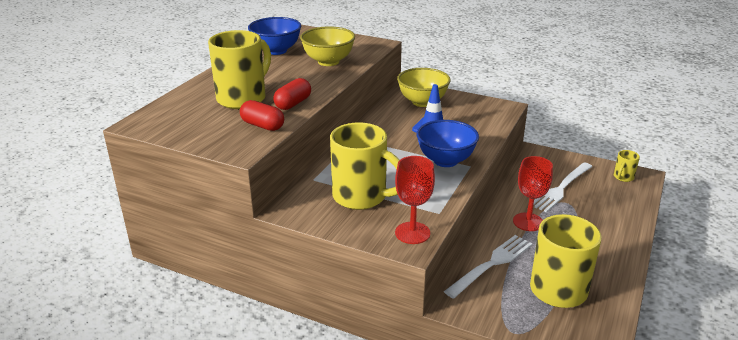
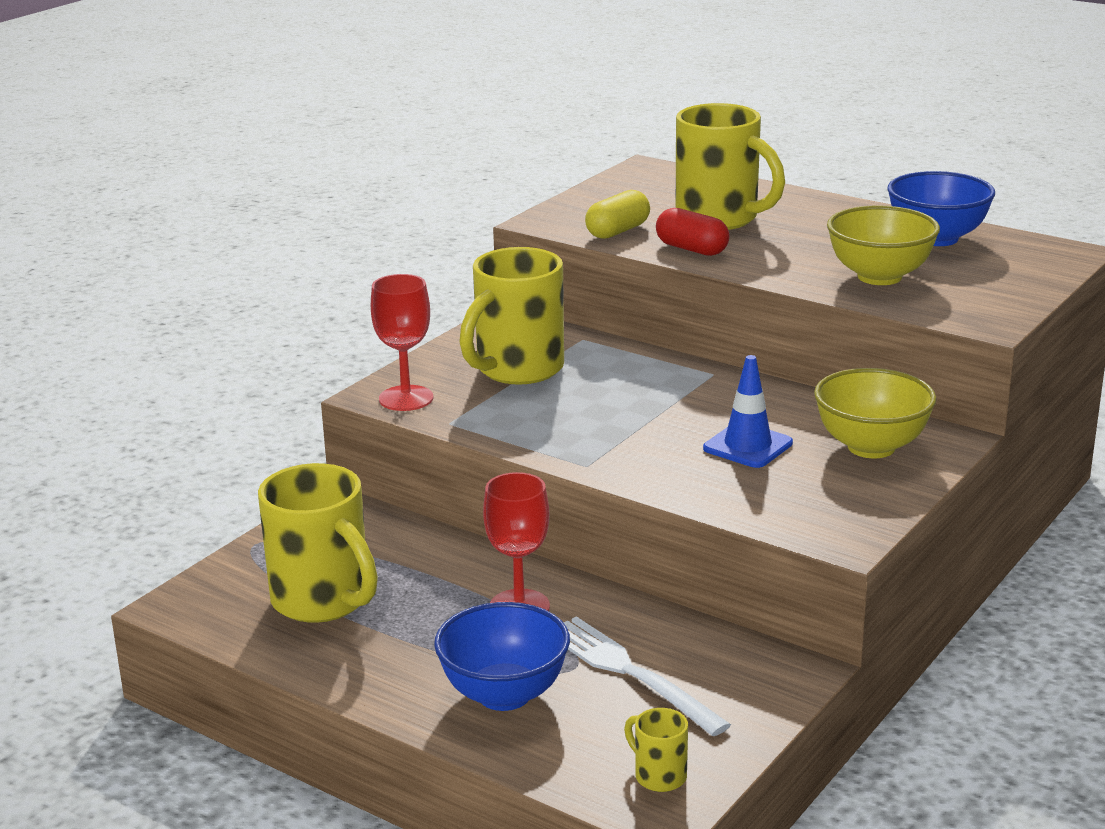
camera: 100 degrees right, 5 degrees down
(262, 125) = (618, 231): red capsule -> yellow capsule
(445, 161) = (611, 444): blue bowl -> blue bowl (504, 694)
(491, 264) = (413, 550): white fork -> none

